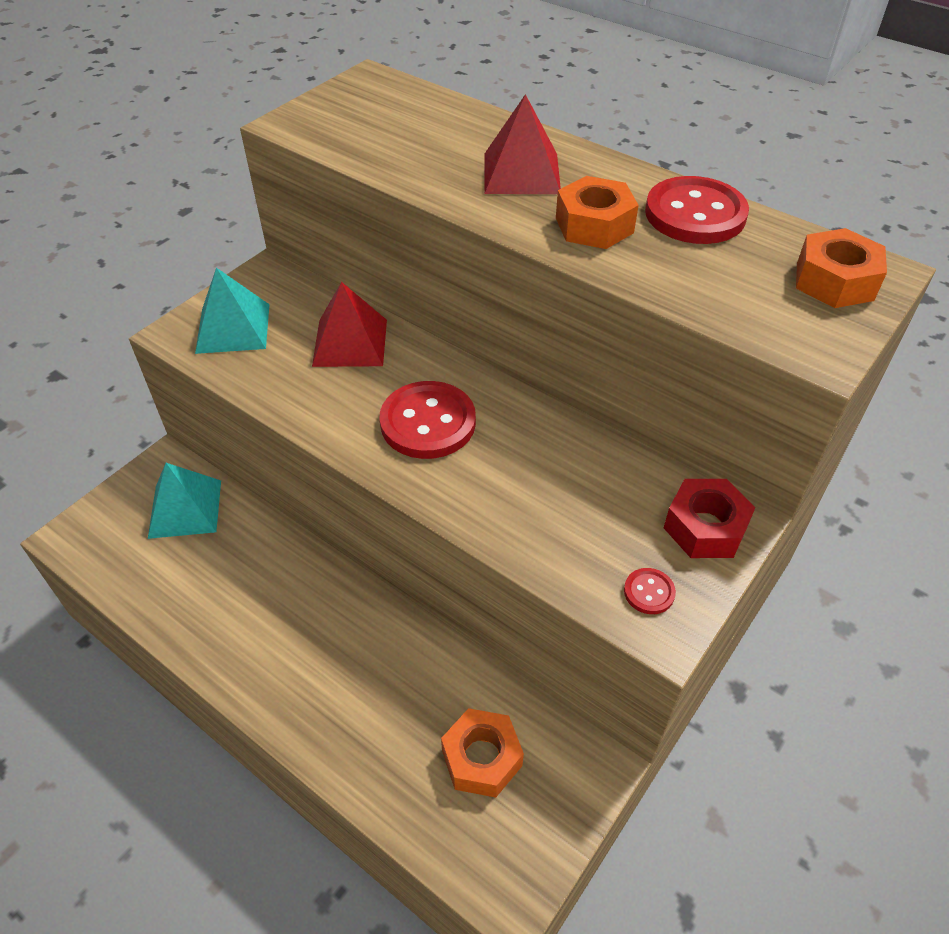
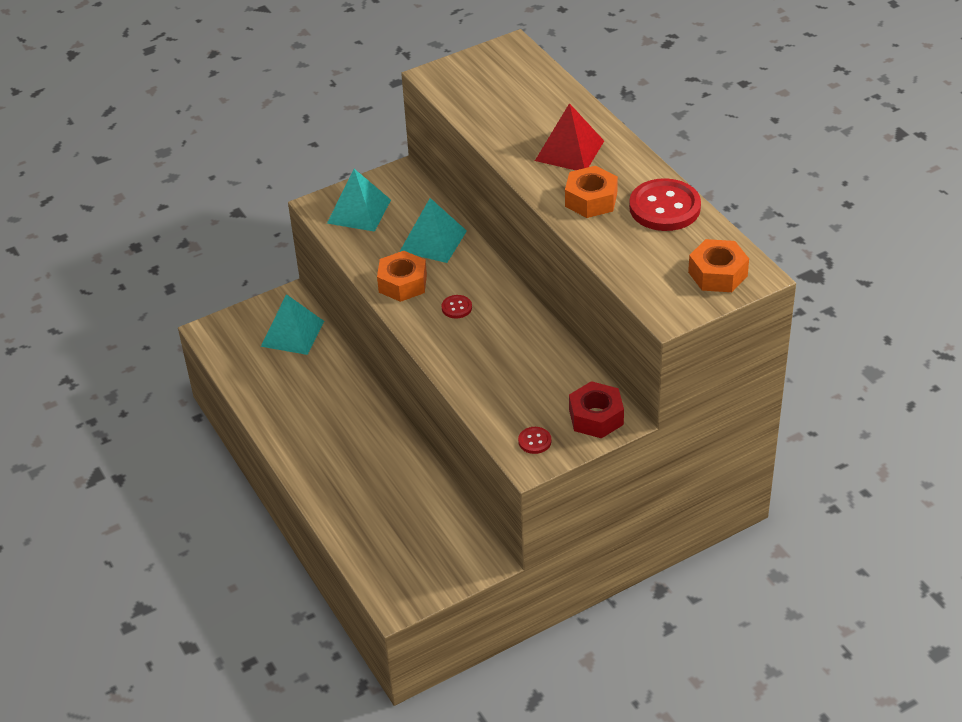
camera: 25 degrees right, 5 degrees down
(350, 342) = (433, 241): red pyramid -> turquoise pyramid
(428, 422) = (456, 308): red button -> red button, size x0.45
(482, 758) = (417, 534): orange nut -> orange nut (402, 283)

